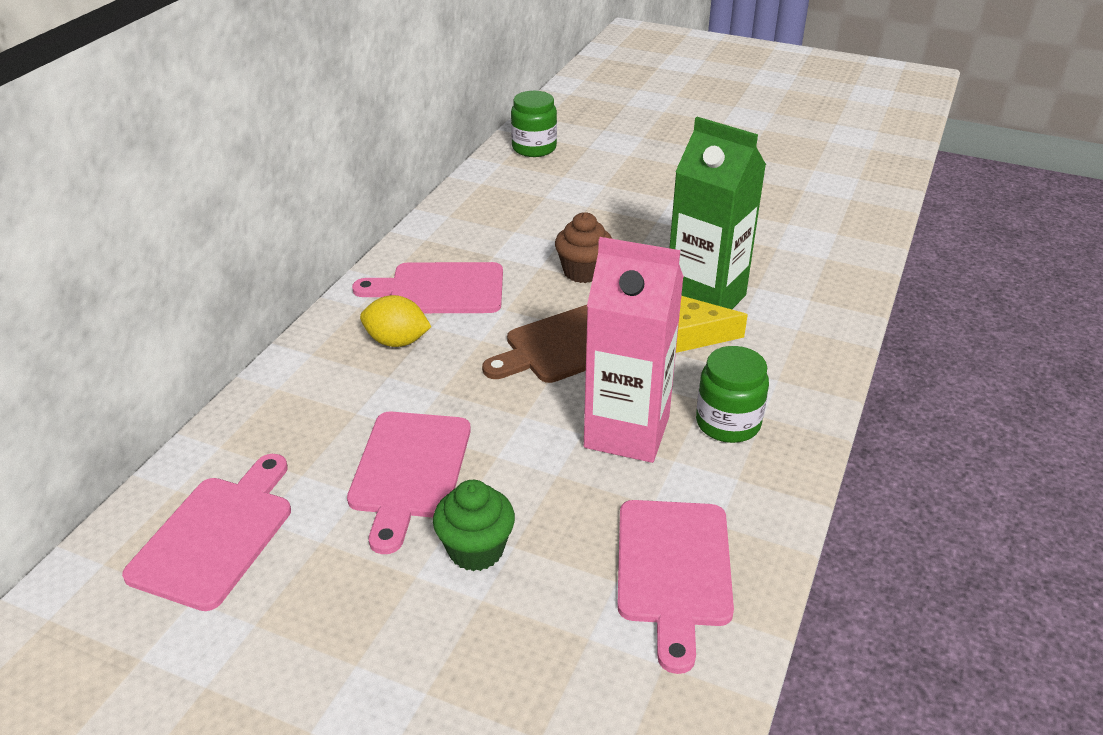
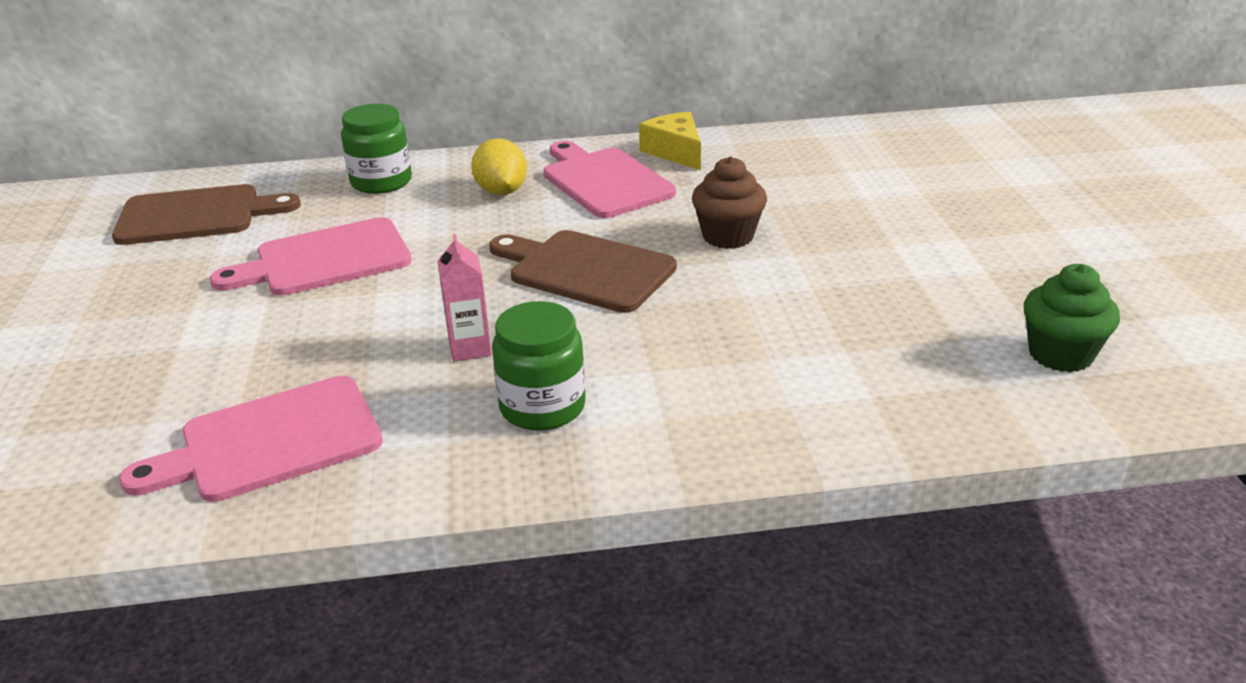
camera: 60 degrees right, 5 degrees down
(216, 536) = (196, 215): pink cutting board -> brown cutting board
(476, 550) = (240, 325): green cupcake -> green cupcake (1060, 354)
(534, 148) = (930, 135): green jar -> green jar (381, 182)
(627, 432) = (470, 348): pink carton -> pink carton, size x0.45
(695, 335) = (689, 337): yellow cheese -> yellow cheese (675, 152)
(705, 299) = (771, 322): green carton -> none

